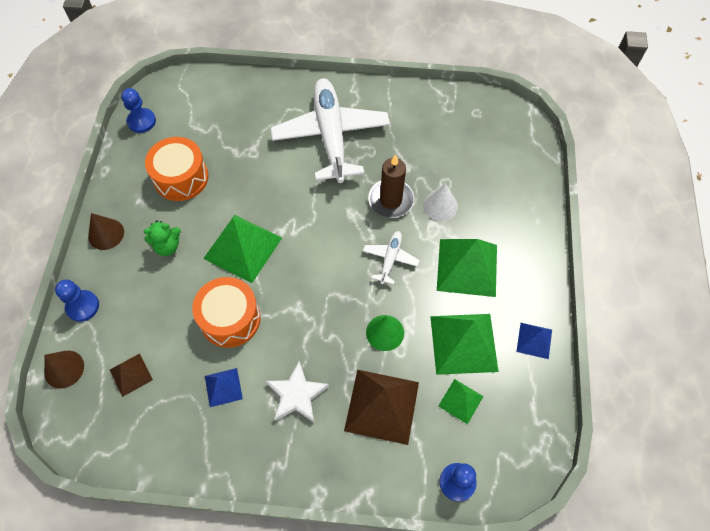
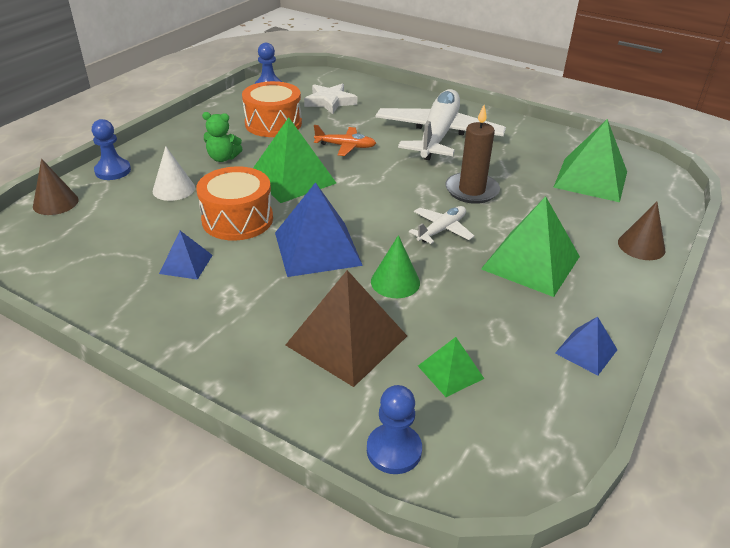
camera: 25 degrees right, 25 degrees down
(106, 234) = (177, 136): brown cone -> brown cone (641, 246)
(131, 374) = (108, 225): brown pyramid -> none
(262, 184) = (345, 146): none -> orange plane
(297, 395) = (256, 296): white star -> white star (330, 102)
(311, 323) = (317, 248): none -> blue pyramid
(440, 206) = (526, 209): white cone -> white cone (173, 189)
(463, 343) = (487, 322): green pyramid -> green pyramid (590, 179)

